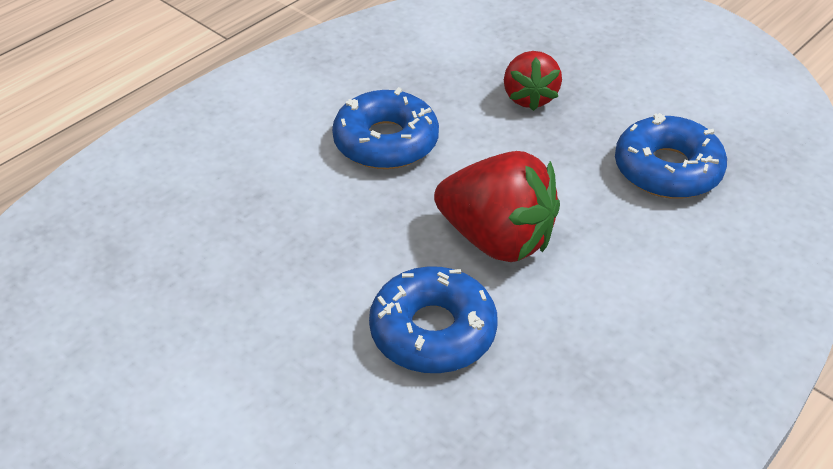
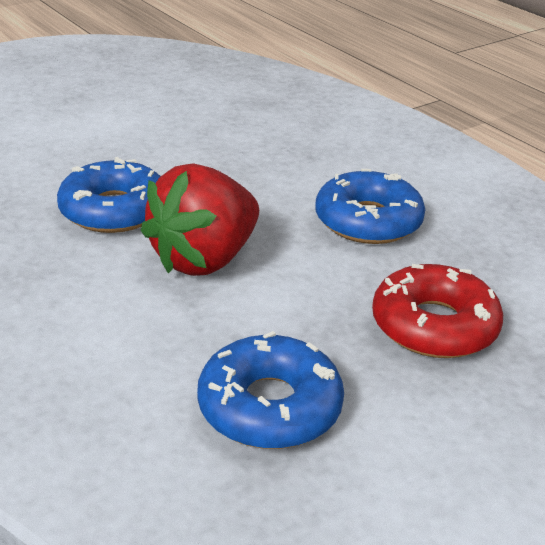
camera: 100 degrees right, 10 degrees down
(529, 97) = (434, 325): red strawberry -> red donut

